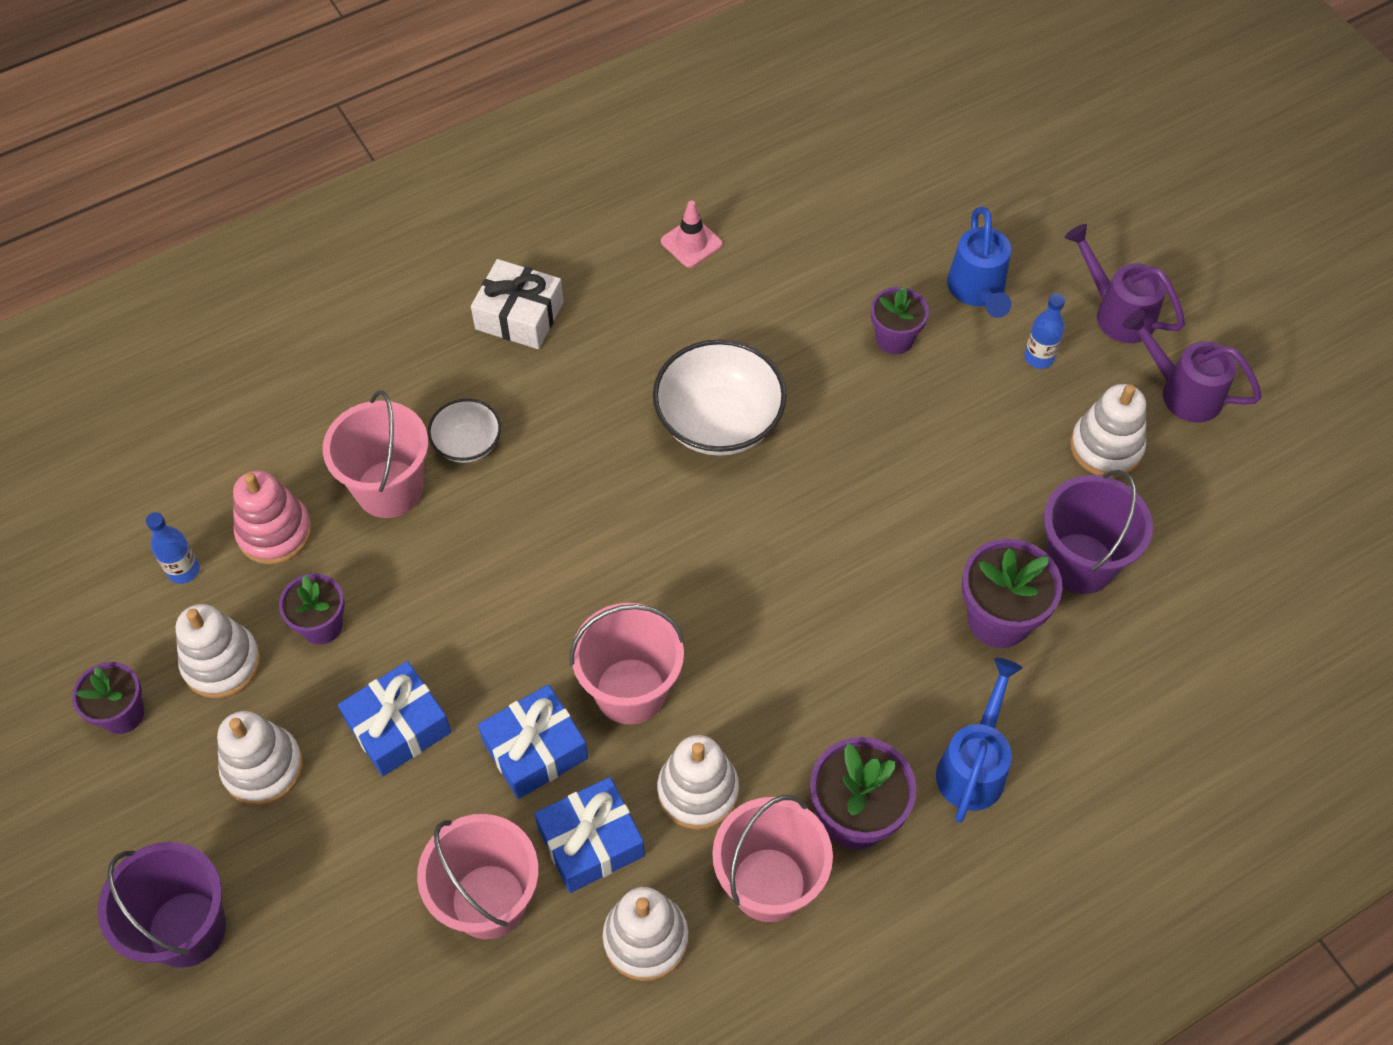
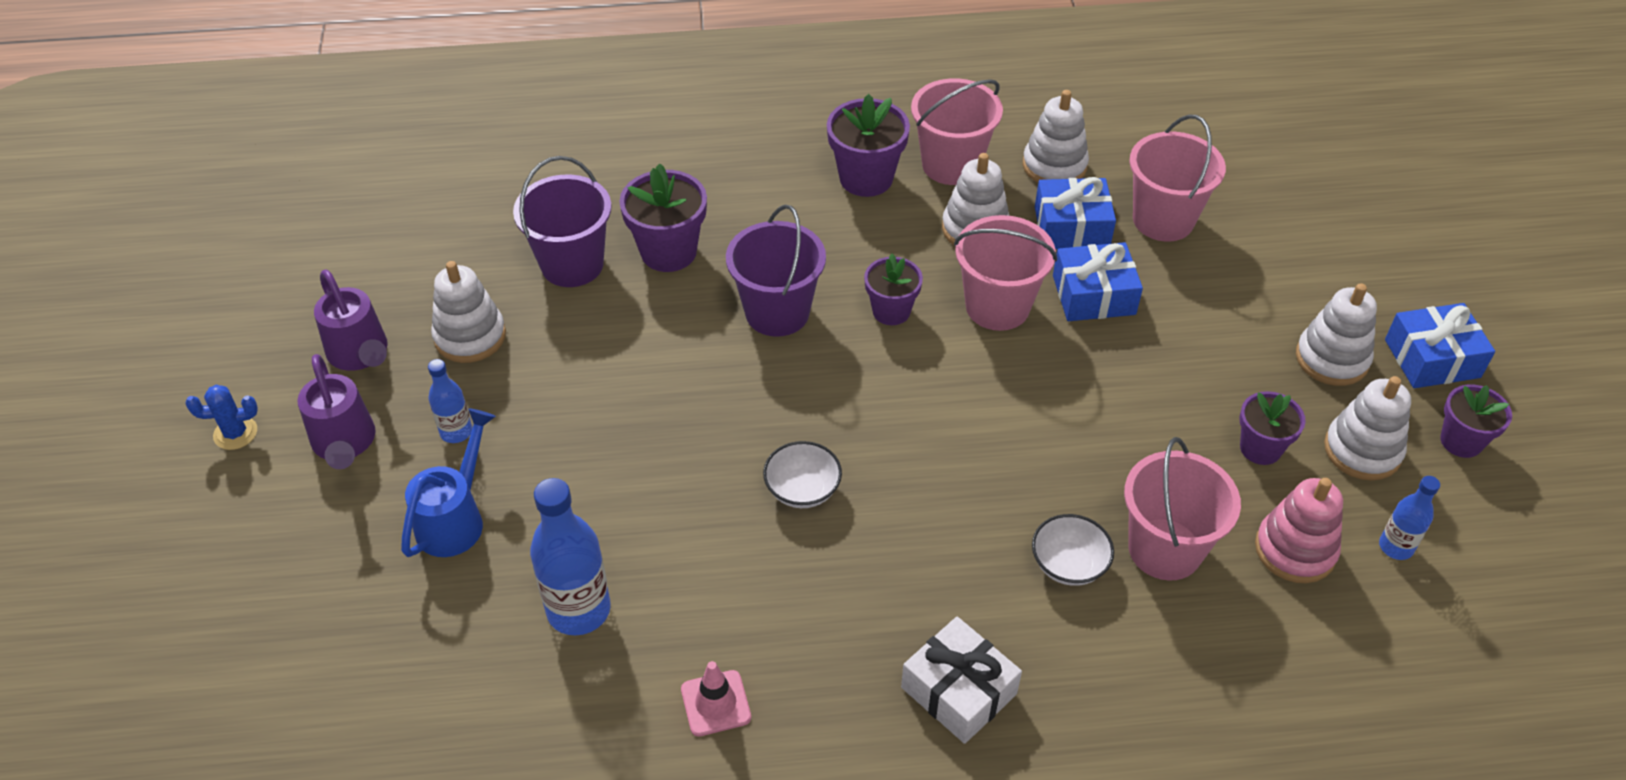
camera: 155 degrees left, 10 degrees down
(187, 929) = (1406, 277): purple bucket -> purple bucket (777, 312)
(398, 727) = (1206, 348): blue gift -> blue gift (1432, 358)
(719, 422) = (802, 490): white bowl -> white bowl, size x0.55
(832, 264) = (578, 610): none -> blue bottle
(894, 339) = (576, 503): purple flower pot -> purple flower pot (891, 311)
(974, 766) = (759, 176): blue watering can -> none
(1210, 287) = (235, 433): none -> blue cactus

